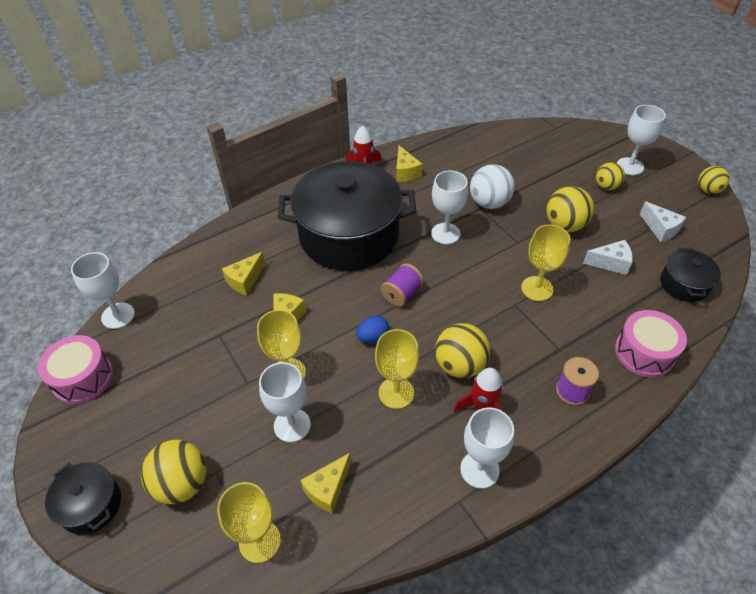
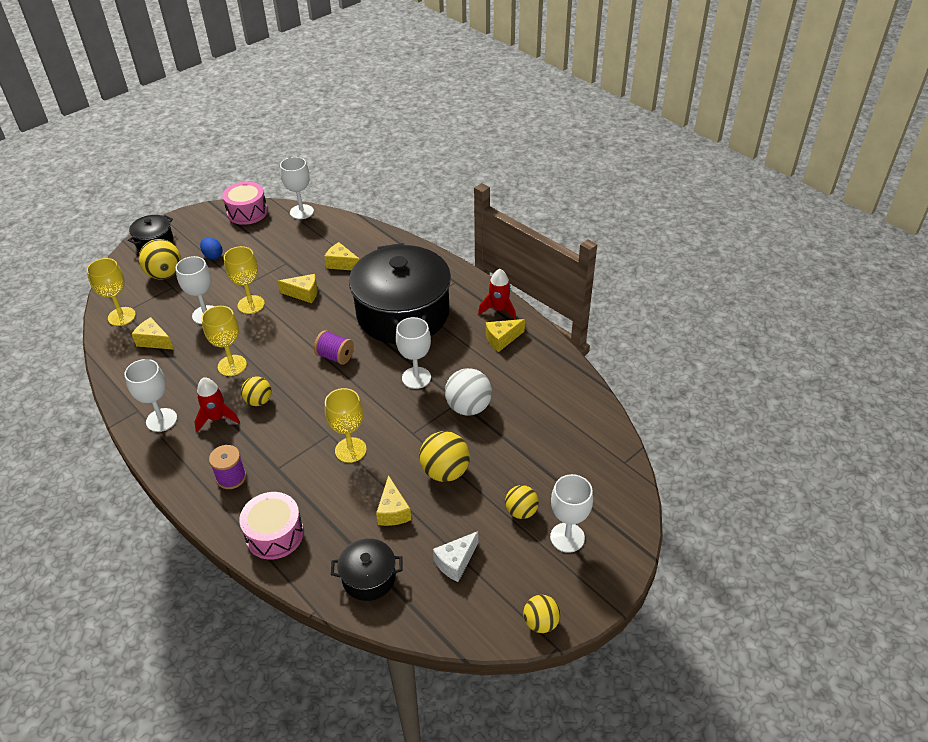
camera: 80 degrees right, 5 degrees down
(373, 337) = (287, 345): blue egg -> blue egg (213, 255)
(460, 365) = (259, 401): yellow ball -> yellow ball, size x0.64
(610, 263) = (393, 511): white cheese -> yellow cheese

